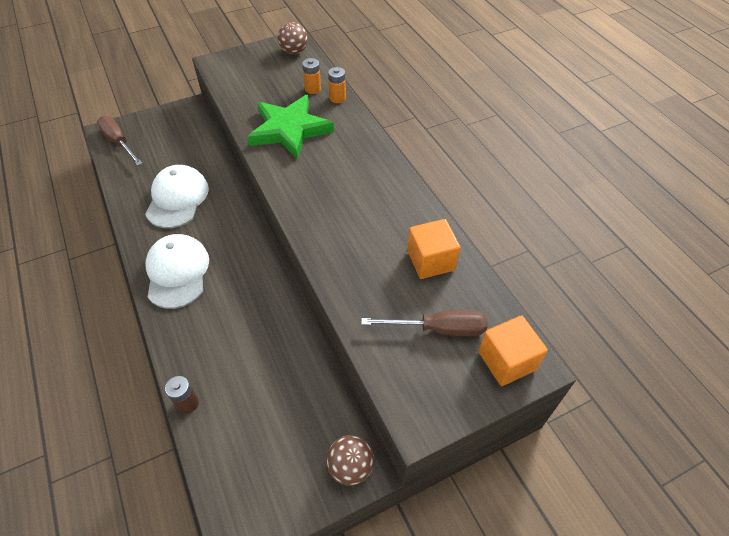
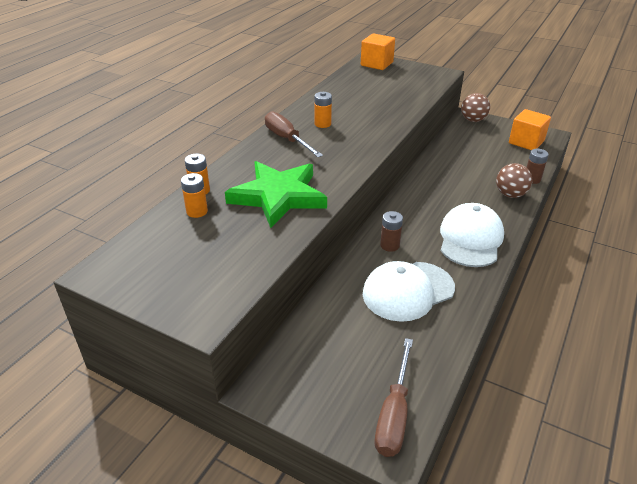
camera: 125 degrees left, 15 degrees down
(177, 272) = (470, 239): white cap -> white cap turned 150 degrees clockwise
(226, 218) = (389, 245): none -> brown battery
(294, 52) = (126, 259): brown ball -> brown ball (510, 194)
(377, 209) = (322, 124): none -> orange battery
(431, 260) = (341, 95): orange cube -> orange cube (526, 142)
(438, 329) = (385, 82): brown screwdriver -> brown screwdriver (287, 139)

